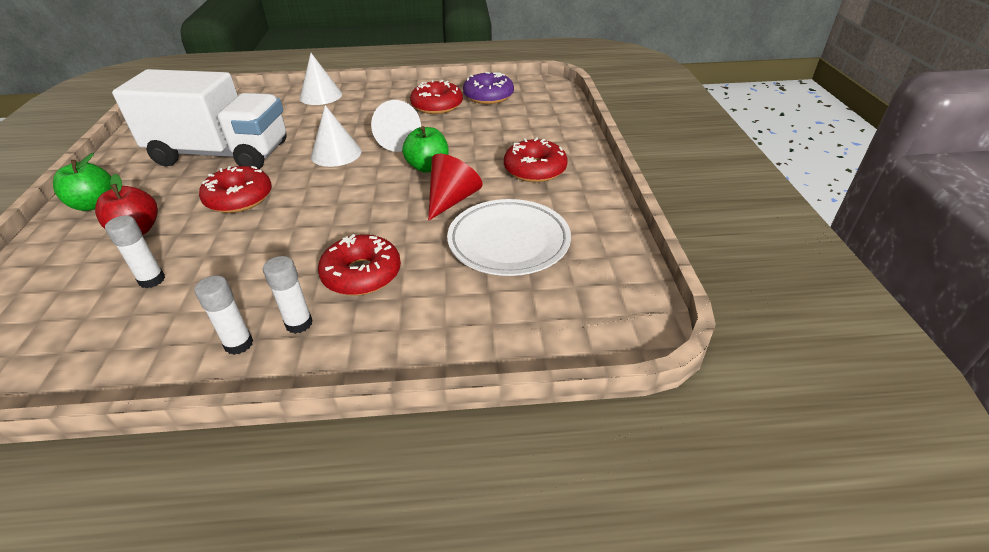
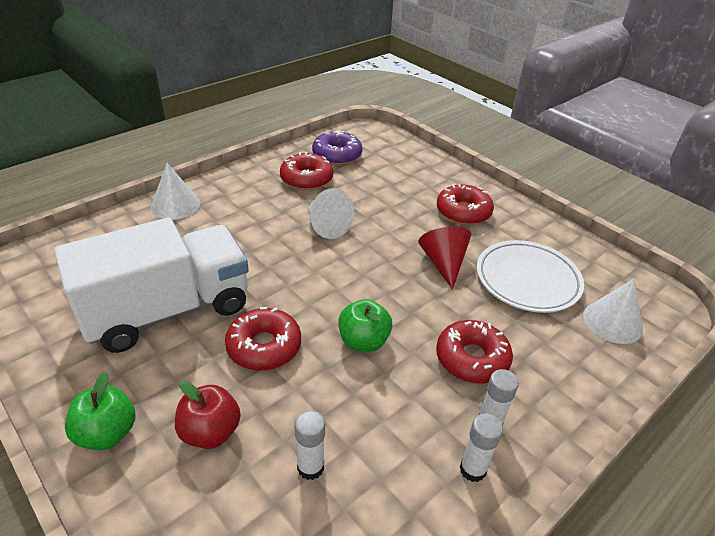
camera: 40 degrees left, 0 degrees up
(336, 153) = (287, 261): white cone -> white cone (612, 322)
(428, 167) = (384, 242): green apple -> green apple (363, 341)

